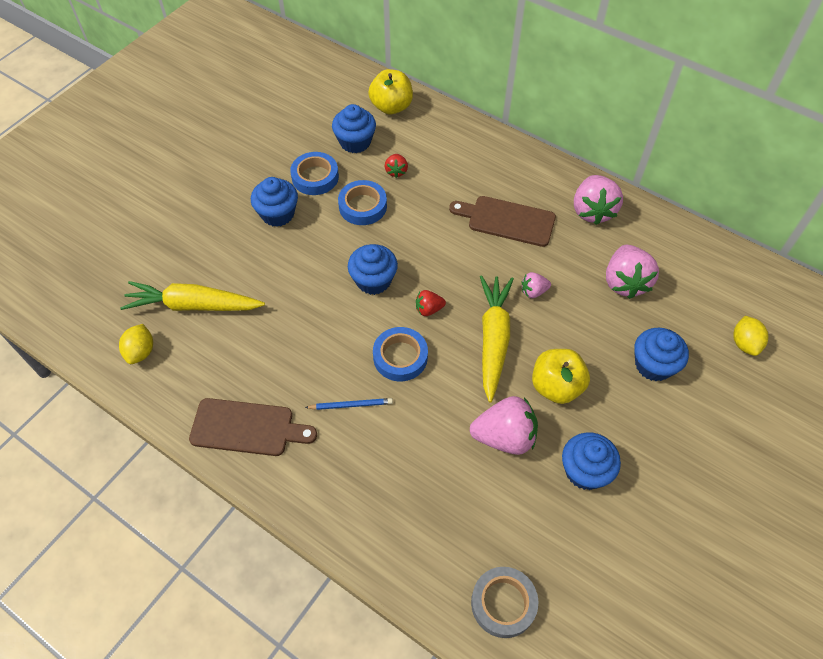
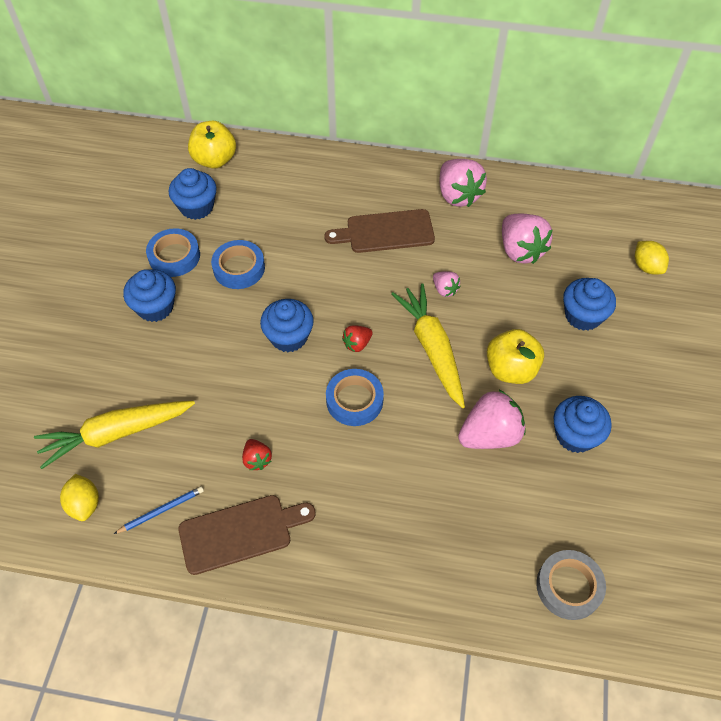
camera: 25 degrees left, 0 degrees up
(351, 405) = (332, 466): blue pencil -> blue pencil (161, 510)
(396, 171) = (254, 222): red strawberry -> red strawberry (257, 459)
(533, 291) = (445, 289): pink strawberry -> pink strawberry turned 90 degrees counterclockwise

